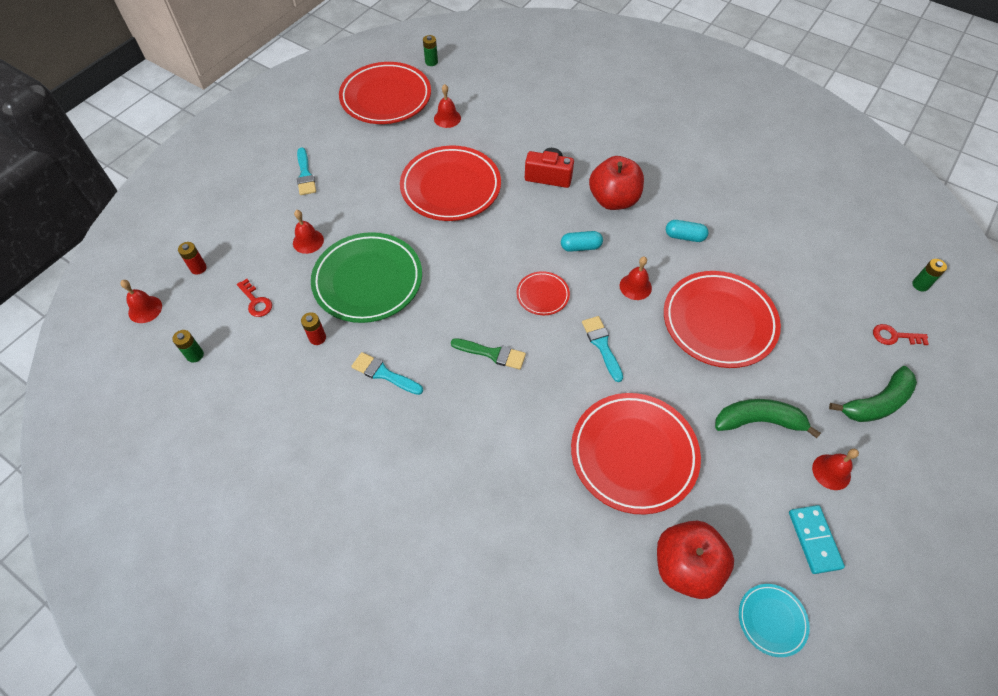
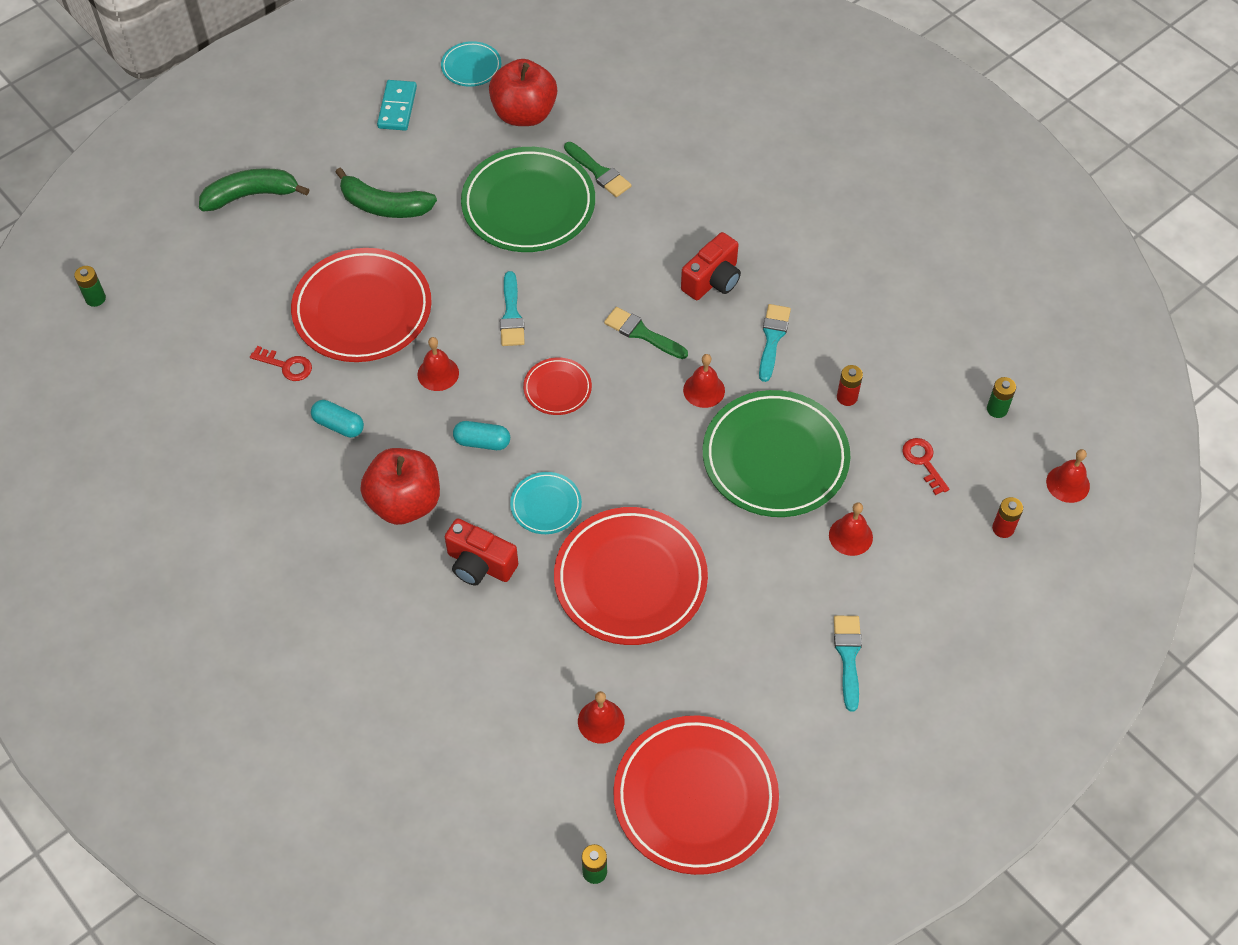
camera: 165 degrees left, 0 degrees up
(384, 374) = (772, 338): turquoise brush -> turquoise brush turned 120 degrees counterclockwise
(445, 416) = (712, 280): none -> red camera
(520, 217) = (546, 505): none -> turquoise plate
(583, 510) = (599, 172): none -> green brush
(633, 454) = (528, 205): red plate -> green plate
(831, 472) = (343, 151): red bell -> red bell (704, 390)
(894, 336) = (176, 251): red key -> red key (286, 365)

